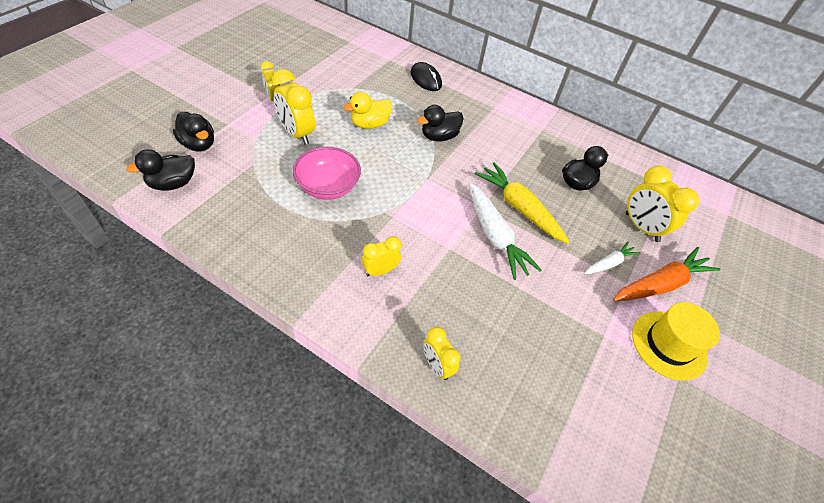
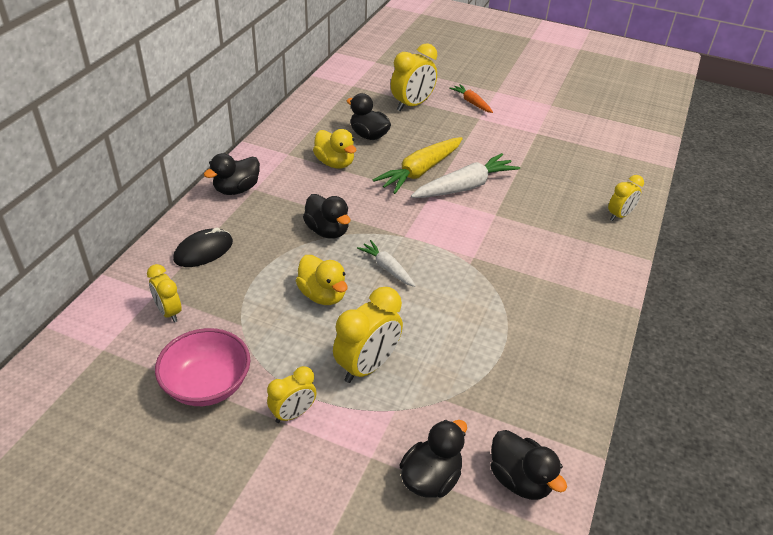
camera: 95 degrees left, 10 degrees down
(328, 187) = (454, 315): pink bowl -> pink bowl (207, 385)
(380, 271) = (547, 258): yellow clock -> yellow clock (169, 312)
(493, 99) = (236, 189): none -> black duck
(530, 154) = (335, 163): none -> yellow duck
(609, 263) = (463, 125): white carrot -> white carrot (387, 268)
(660, 284) = (471, 103): orange carrot -> orange carrot, size x0.56
(669, 345) = (527, 105): yellow hat -> none

